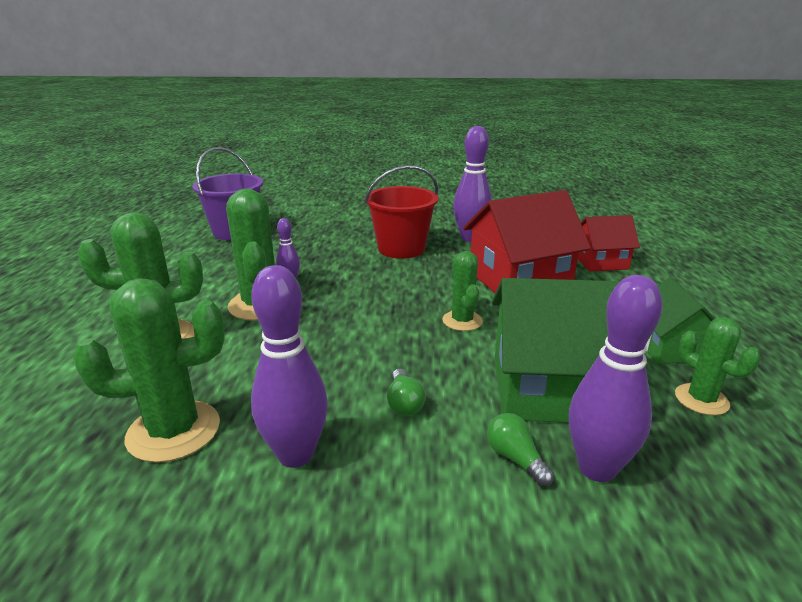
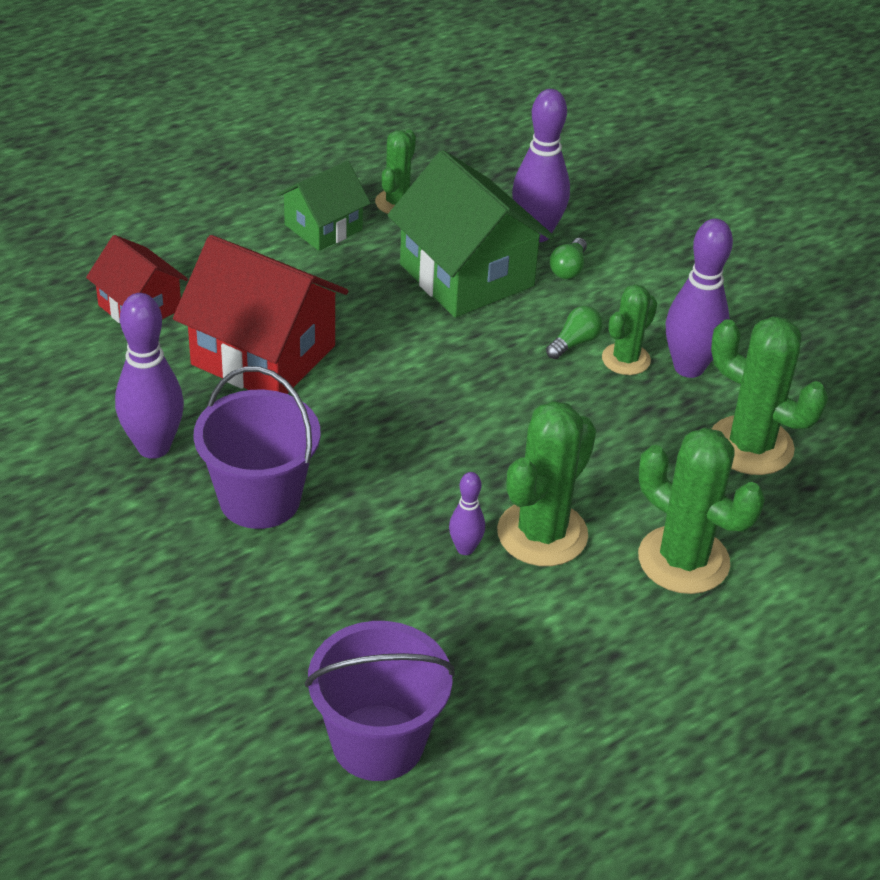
camera: 130 degrees left, 15 degrees up
(401, 248) = (260, 499): red bucket -> purple bucket
(462, 321) = (407, 362): green cactus -> green cactus (626, 359)

